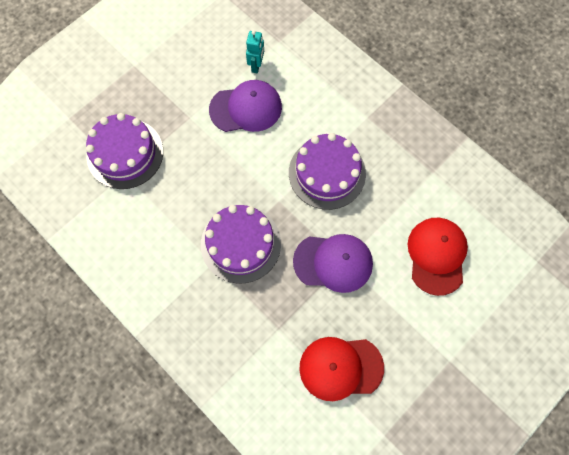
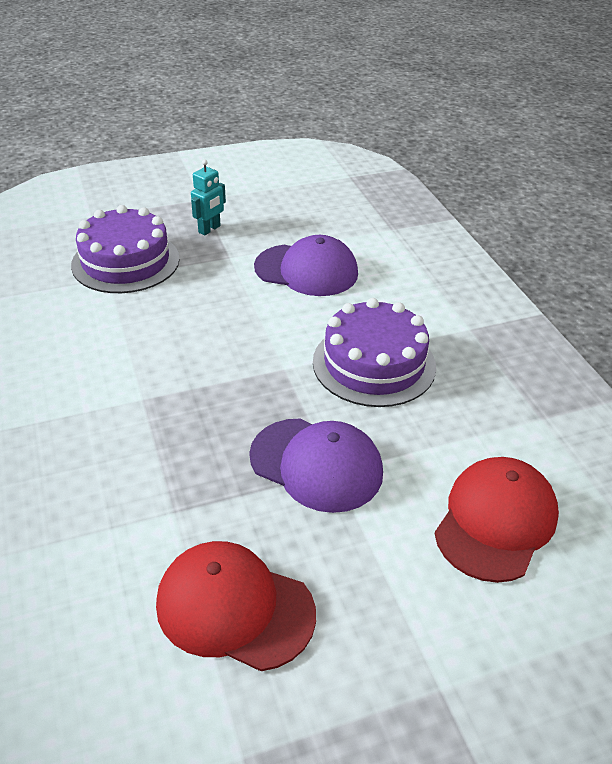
camera: 25 degrees right, 30 degrees down
(241, 244) = (196, 393): purple cake -> none
(256, 65) = (348, 240): turquoise robot -> turquoise robot (209, 229)

